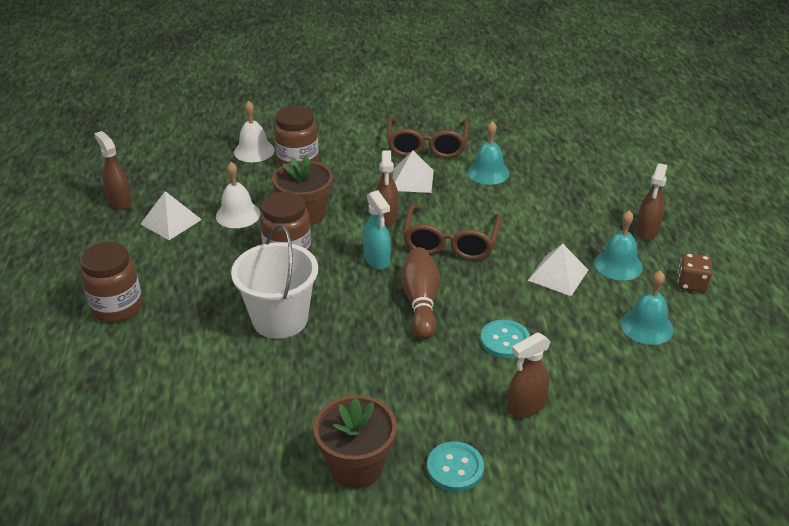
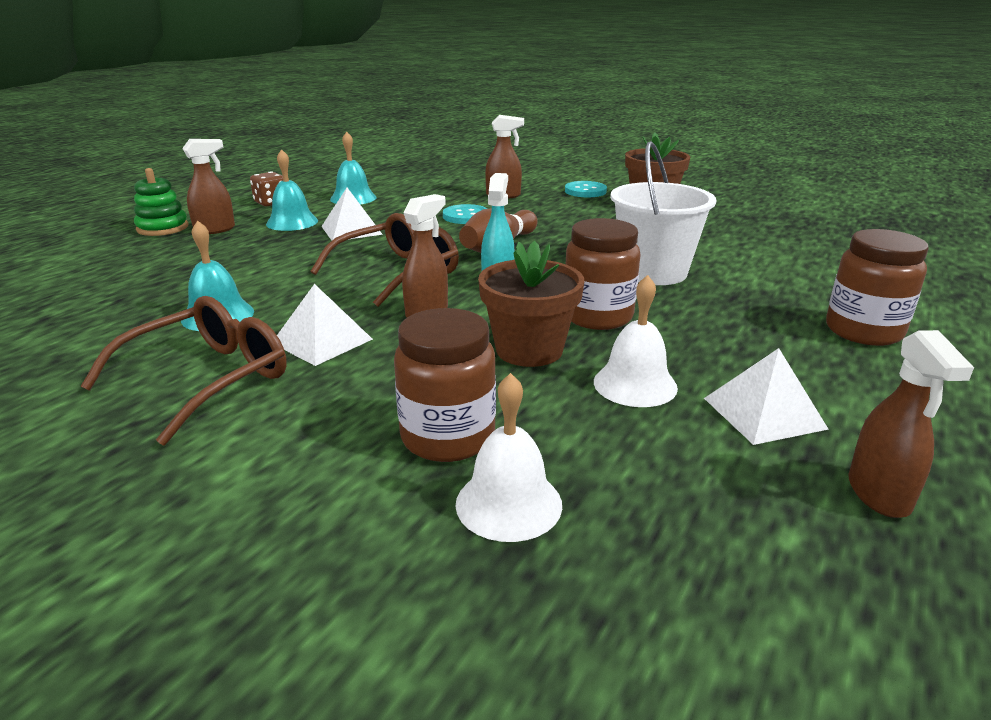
camera: 145 degrees left, 10 degrees down
(683, 217) = (162, 228): none -> green stacking toy

